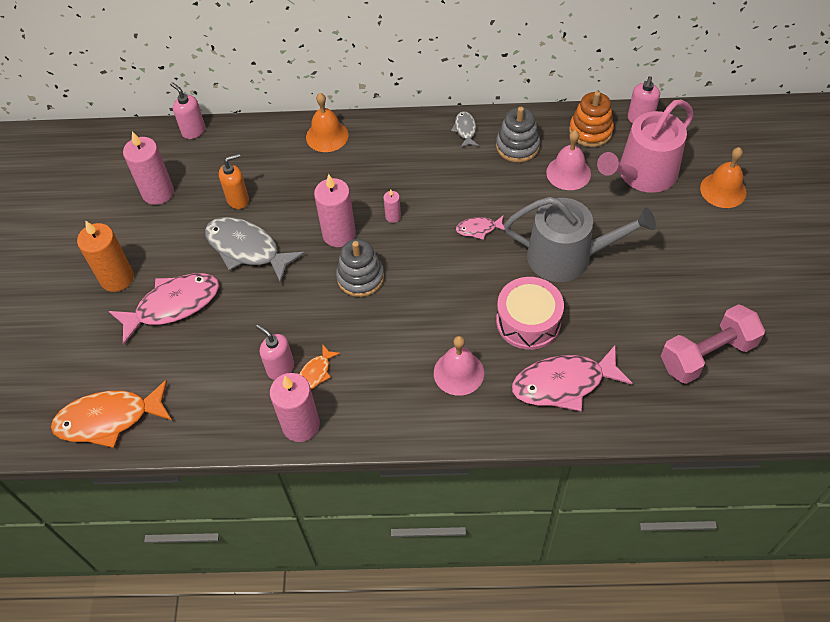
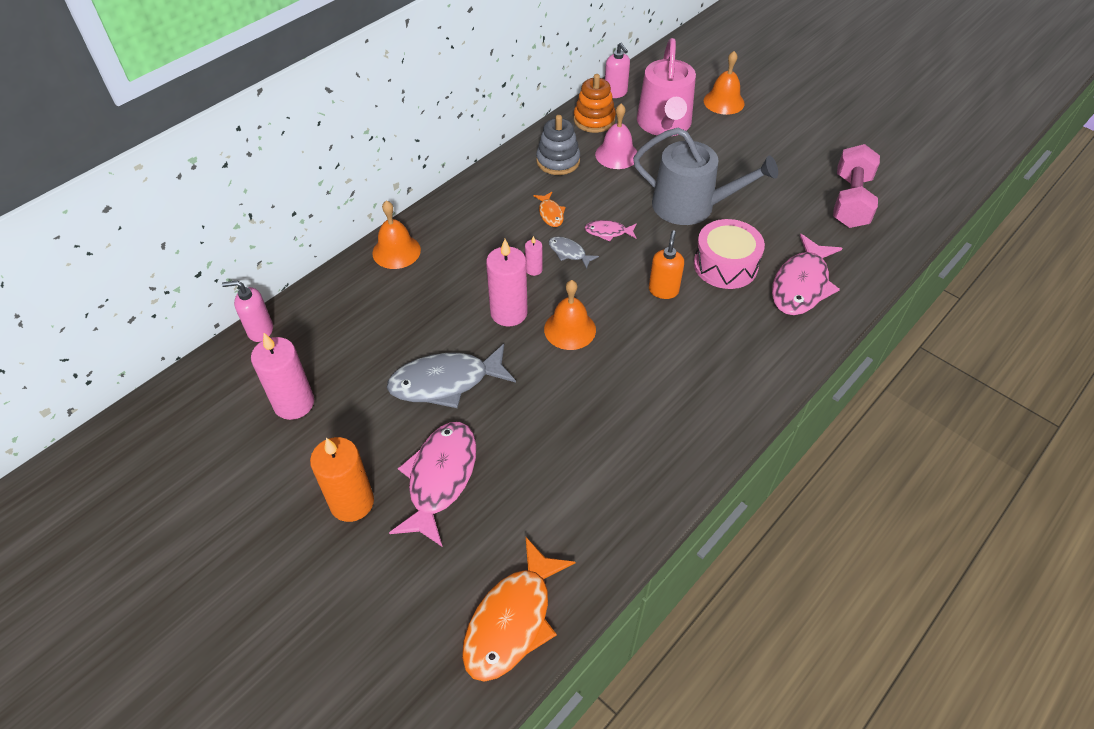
camera: 50 degrees left, 5 degrees down
(238, 200) = (383, 352): orange soap dispenser -> orange soap dispenser (663, 290)
(280, 368) = (601, 444): pink soap dispenser -> none
(301, 425) = (676, 469): pink candle -> none
(316, 373) = (633, 423): orange fish -> orange fish (550, 214)
(360, 277) = (570, 329): grey stacking toy -> orange bell
(458, 372) = (730, 334): pink bell -> none
(465, 130) = (504, 175): grey fish -> grey fish (569, 253)
(479, 229) = (608, 232): pink fish -> pink fish turned 60 degrees clockwise
(568, 257) = (691, 206): grey watering can -> grey watering can turned 60 degrees clockwise

